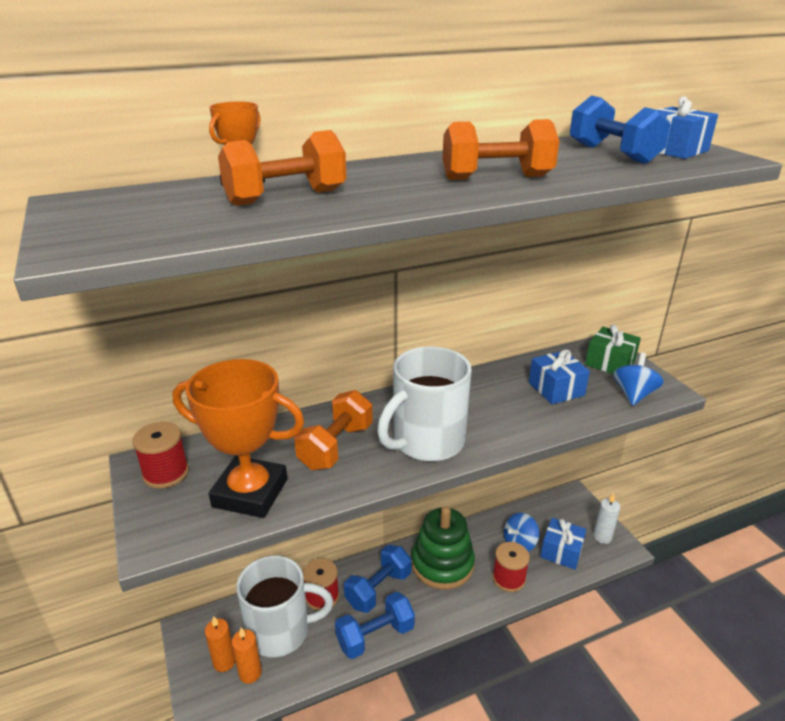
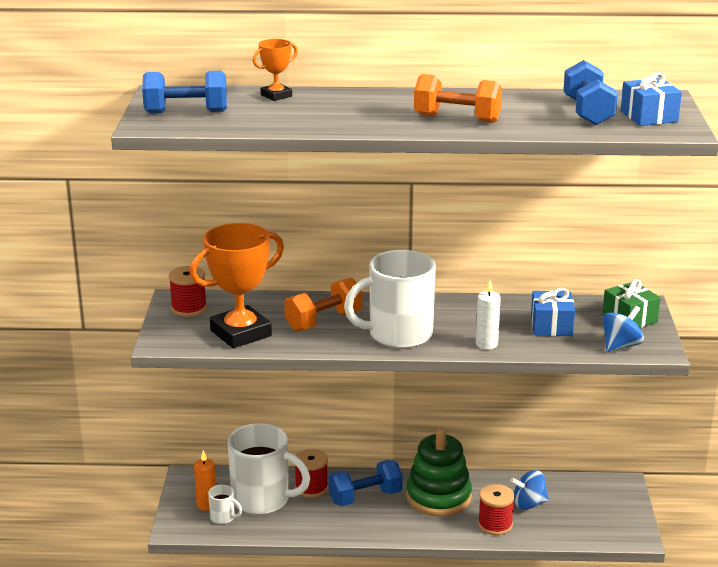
camera: 25 degrees right, 5 degrees down
(250, 493) = (241, 333): orange trophy -> orange trophy turned 75 degrees counterclockwise
(250, 673) = (223, 517): orange candle -> white mug
(286, 197) = (293, 111): orange dumbbell -> none
(375, 636) = (341, 526): blue dumbbell -> blue dumbbell (186, 112)
(561, 551) = (567, 521): blue gift -> none
(602, 537) = (622, 523): white candle -> white candle (486, 344)

